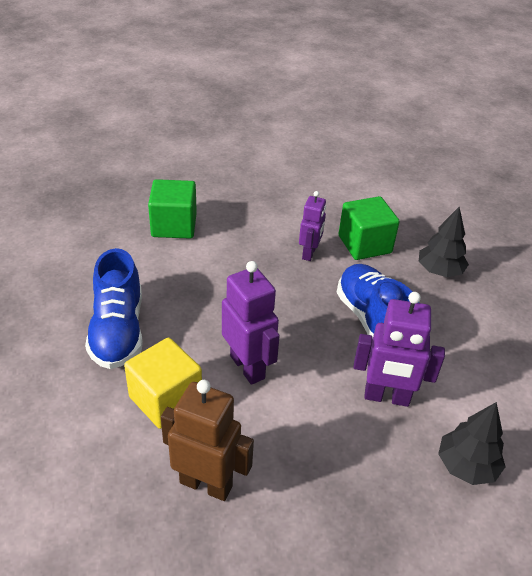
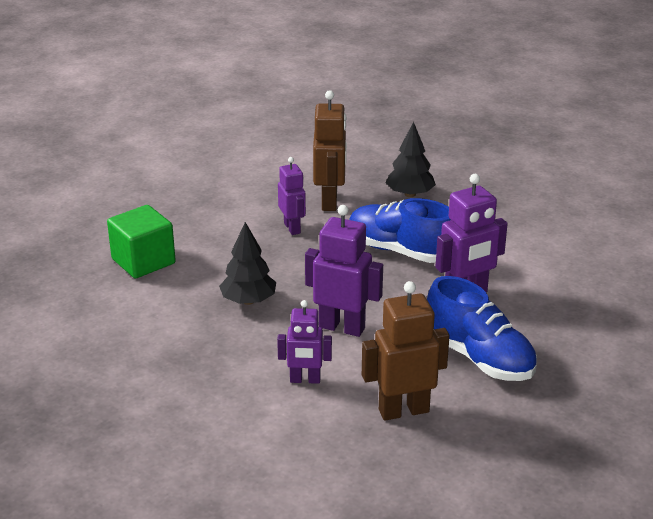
camera: 35 degrees left, 10 degrees down
(118, 331) = (201, 358): blue shoe -> blue shoe (479, 358)
(165, 399) = (305, 380): yellow cube -> purple robot
(364, 244) = (330, 201): green cube -> brown robot
(466, 466) = (561, 306): black tree -> black tree (248, 301)

